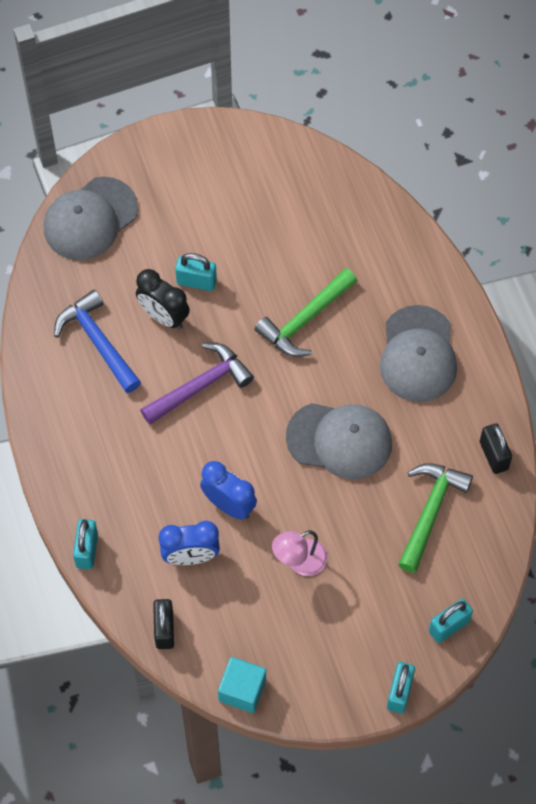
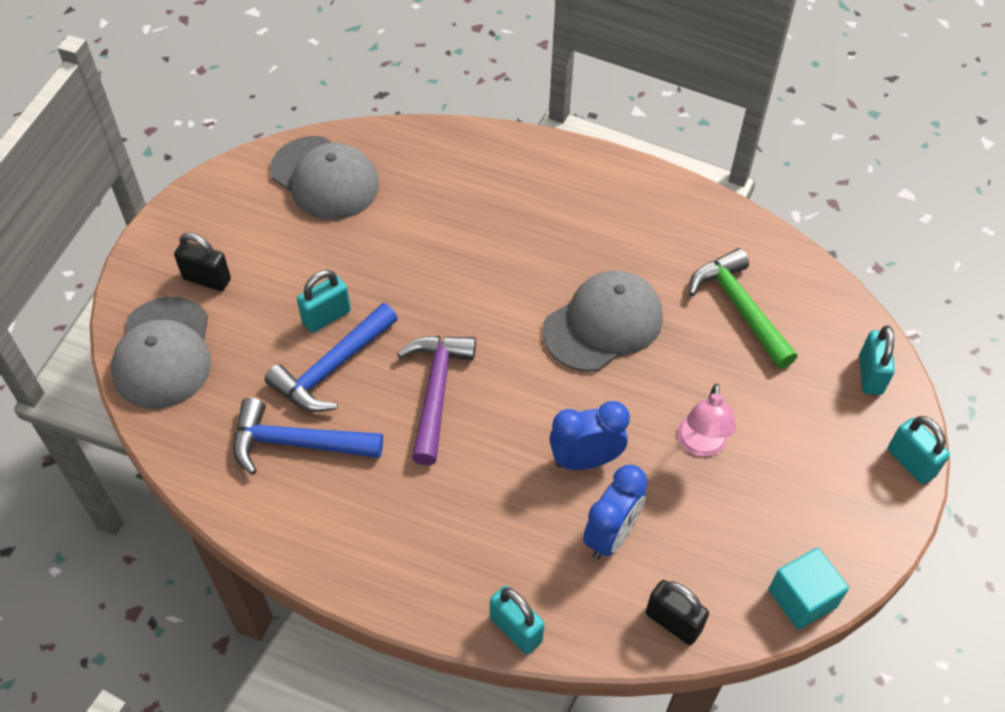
camera: 50 degrees left, 10 degrees down
(163, 316) = (332, 368): black clock -> blue hammer
(305, 320) = (456, 264): green hammer -> none
(418, 354) = (576, 210): grey cap -> grey cap (325, 178)
(493, 455) = (725, 226): black padlock -> black padlock (207, 279)

